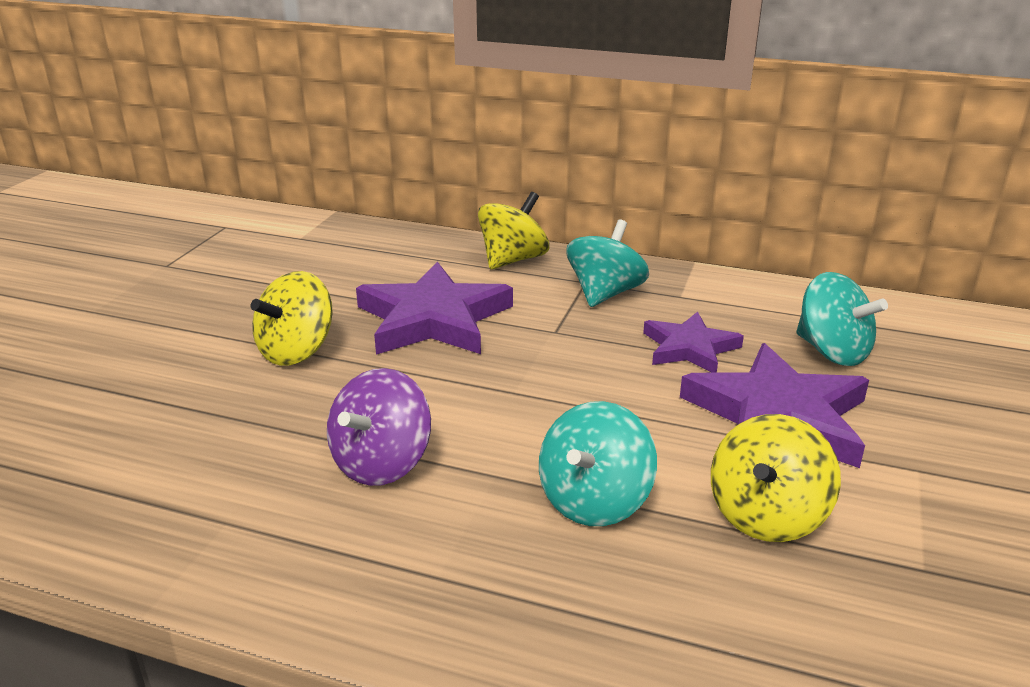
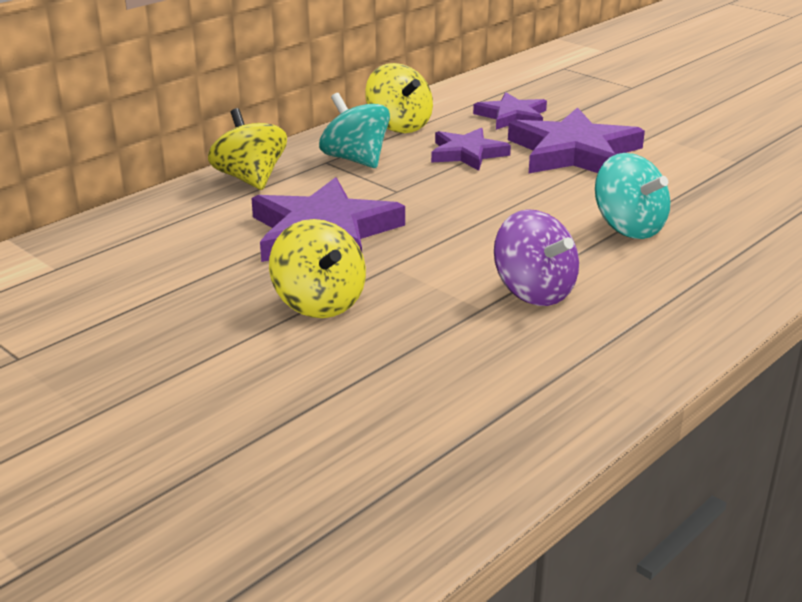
camera: 65 degrees left, 0 degrees up
(766, 515) = (672, 184): yellow spinning top -> yellow spinning top (399, 126)
(832, 352) = (512, 116): turquoise spinning top -> purple star

